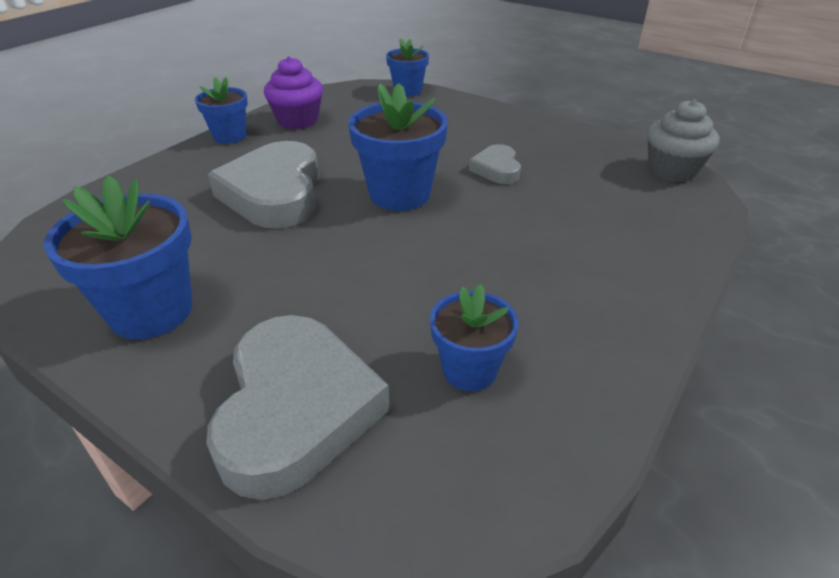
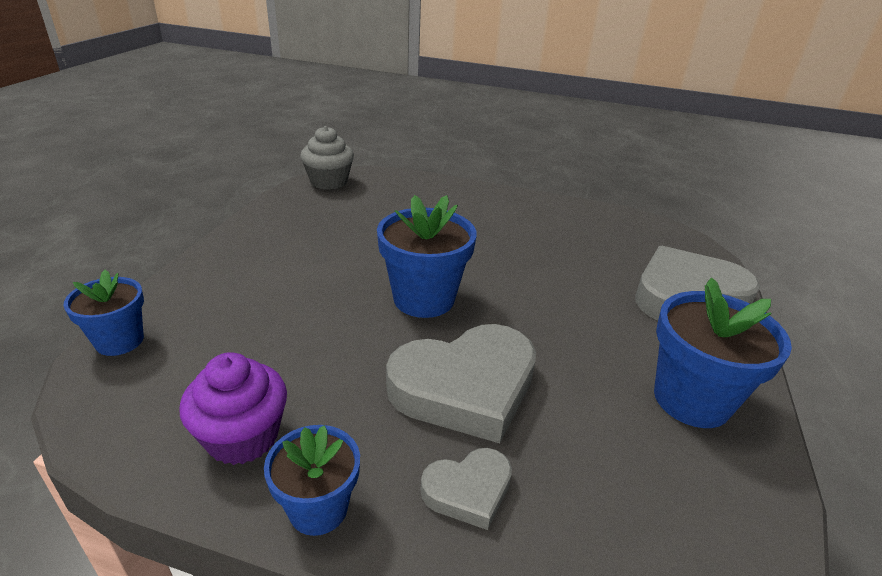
camera: 110 degrees left, 5 degrees down
(469, 370) = (600, 244): blue flower pot -> none
(497, 169) = (352, 252): grey heart -> grey heart (468, 490)

